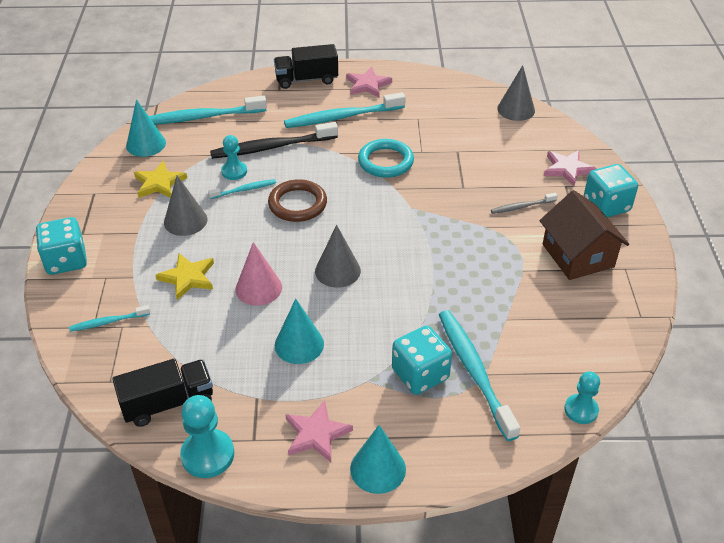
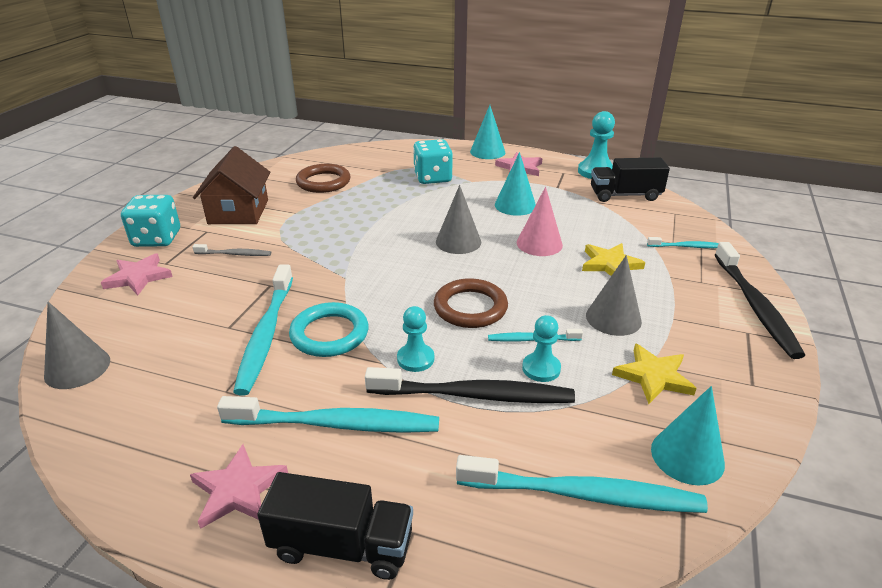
camera: 160 degrees left, 10 degrees down
(66, 261) = (754, 305): turquoise dice -> black toothbrush
(474, 372) = (394, 173): turquoise toothbrush -> turquoise toothbrush (266, 334)
(541, 328) = (323, 182): none -> brown ring
(581, 410) = (344, 150): turquoise pawn -> turquoise pawn (415, 359)

